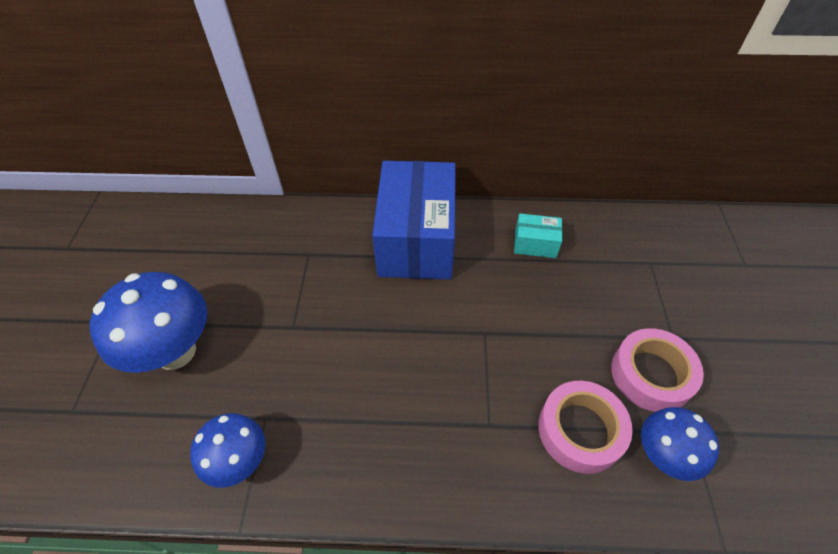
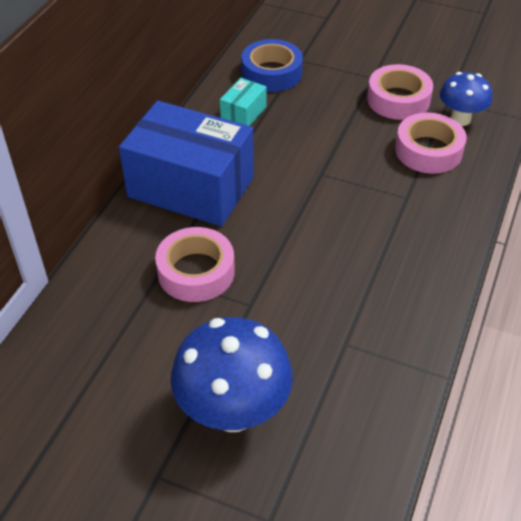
camera: 70 degrees left, 5 degrees down
(240, 461) = (383, 368): blue mushroom -> none
(319, 277) = (196, 272): none -> pink tape
(610, 246) = (271, 73): none -> blue tape

